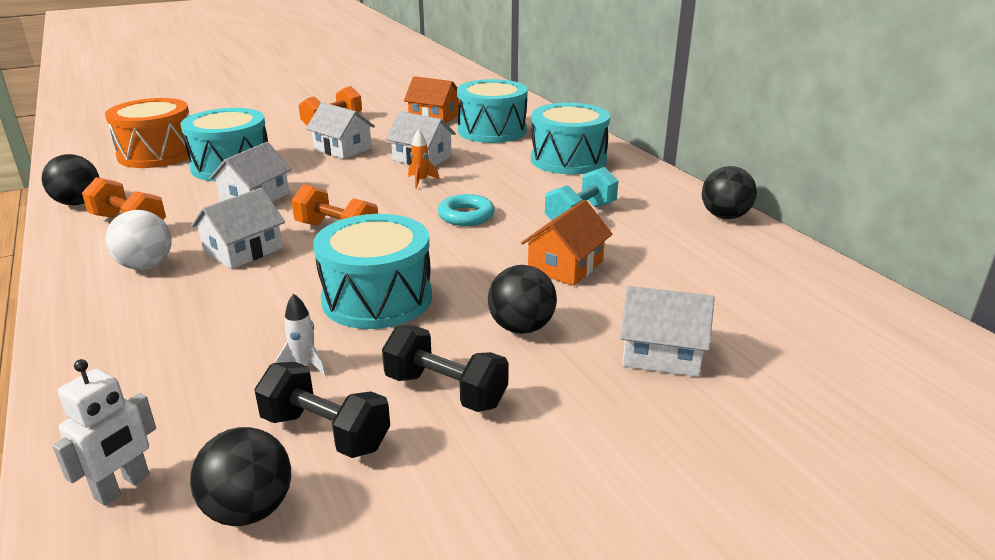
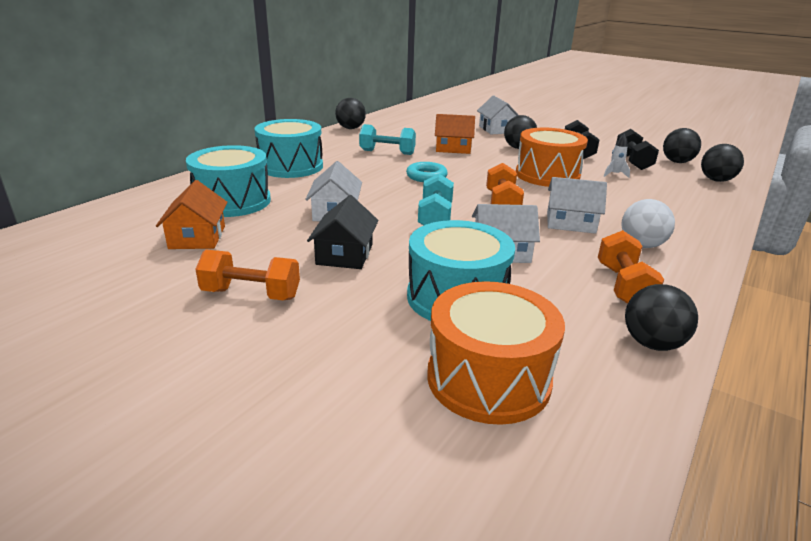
camera: 120 degrees left, 0 degrees up
(123, 487) = (716, 180): white robot -> black ball
(342, 149) = (345, 254): white house -> black house
(355, 191) = (435, 217): none -> turquoise dumbbell
(377, 298) = (547, 175): turquoise drum -> orange drum
(421, 181) = (386, 201): orange rocket -> none

